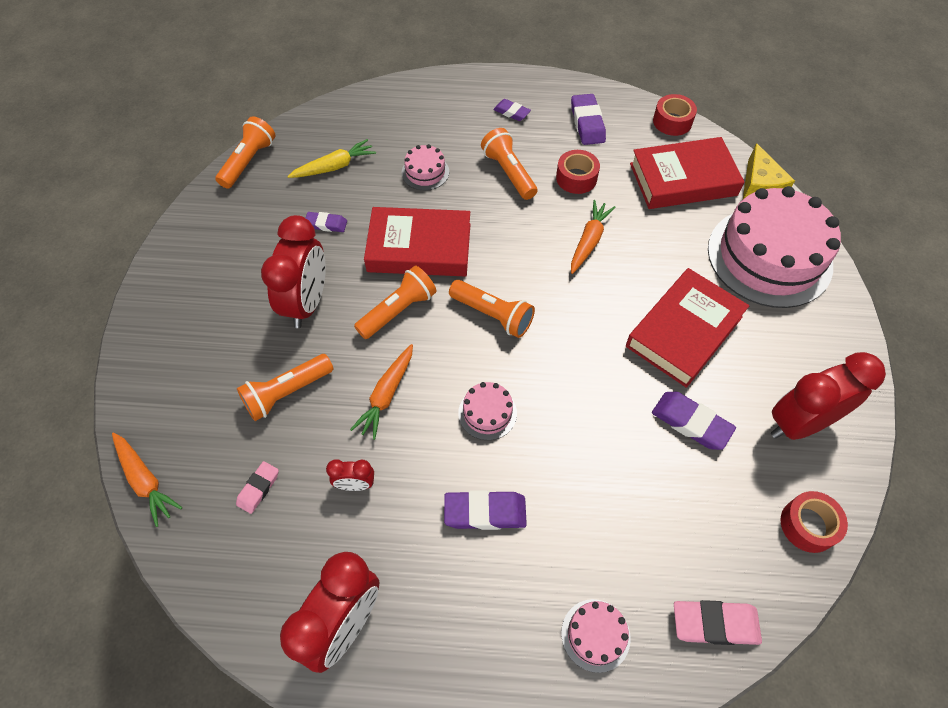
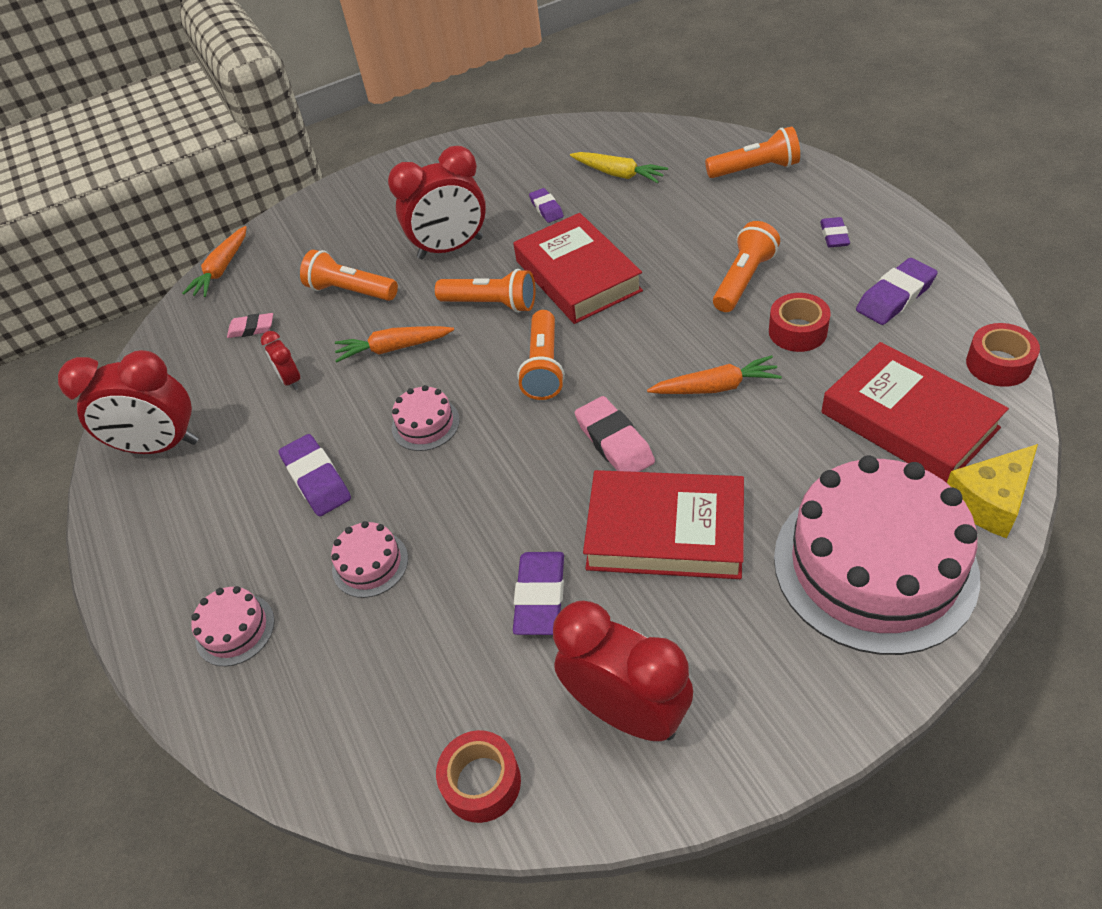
camera: 65 degrees right, 10 degrees down
(249, 161) = (570, 130): orange flashlight -> orange flashlight (755, 169)
(425, 172) = (676, 227): pink cake -> pink cake (370, 564)
(715, 624) = (299, 733): pink eraser -> pink eraser (614, 442)

